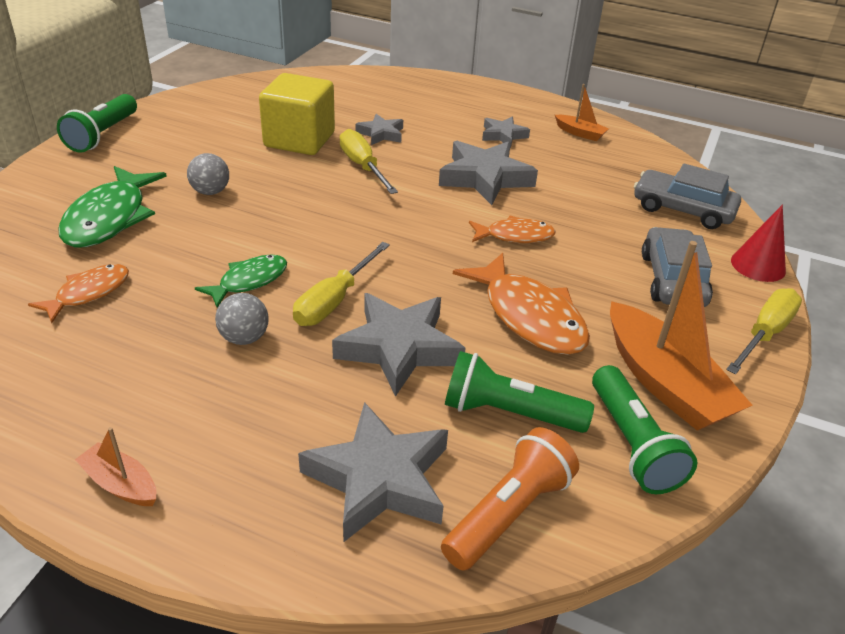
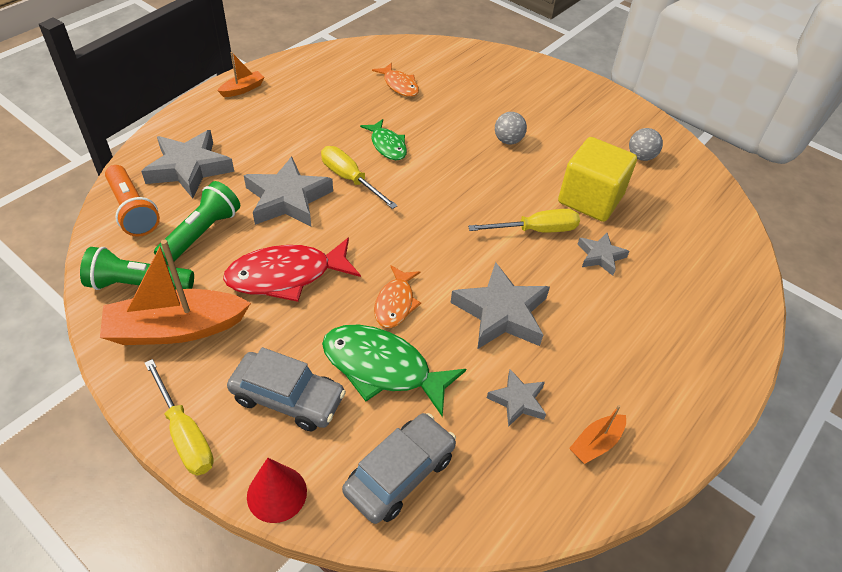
camera: 105 degrees right, 10 degrees up
(103, 135) = (603, 97): green flashlight -> none
(110, 218) = (481, 96): green fish -> green fish (382, 368)
(244, 338) = (330, 137): grey ball -> grey ball (641, 157)
(503, 135) = (593, 359): grey star -> grey star (517, 401)
(529, 316) = (286, 276): orange fish -> red fish

